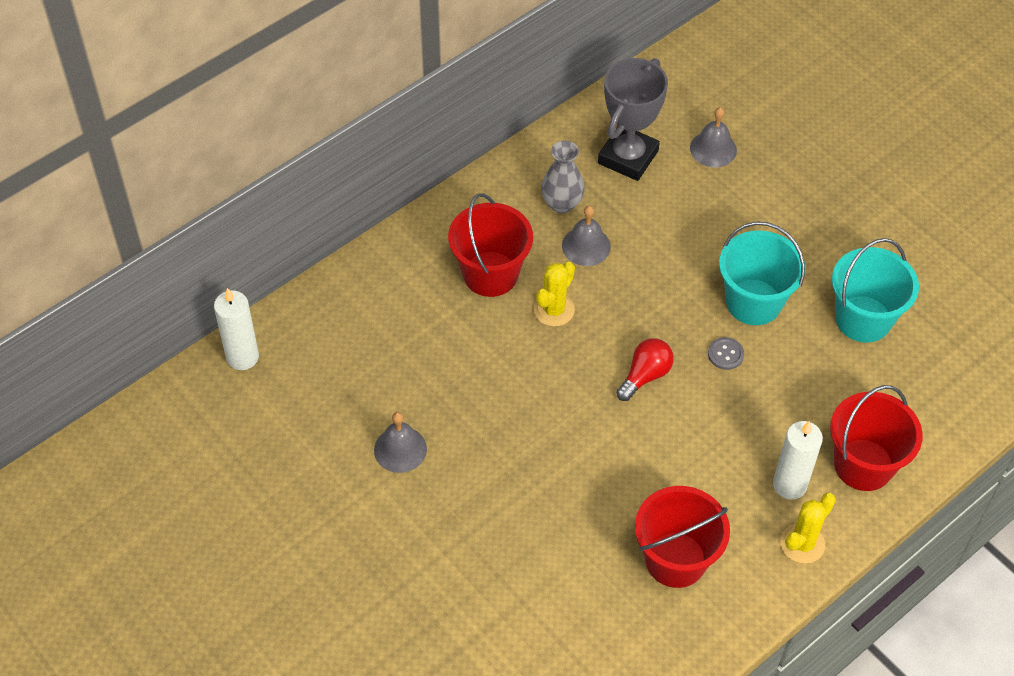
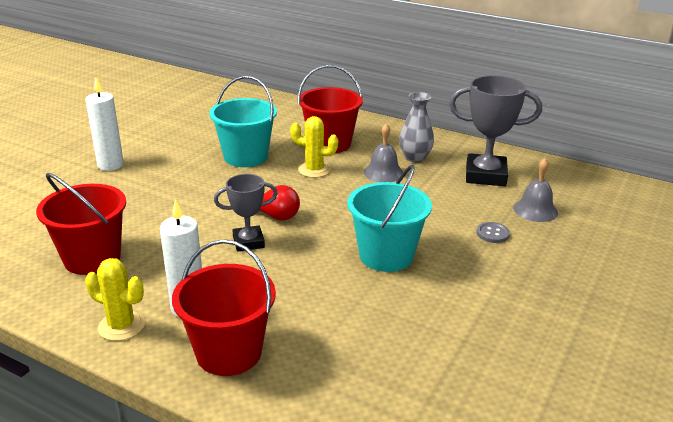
camera: 70 degrees right, 25 degrees down
(242, 357) = (216, 88): white candle -> white candle (110, 165)
(400, 449) = (166, 139): grey bell -> none
(691, 411) = (248, 242): none -> grey trophy
(725, 354) = (318, 250): grey button -> grey button (492, 233)
(863, 319) = (413, 324): turquoise bucket -> turquoise bucket (246, 157)

